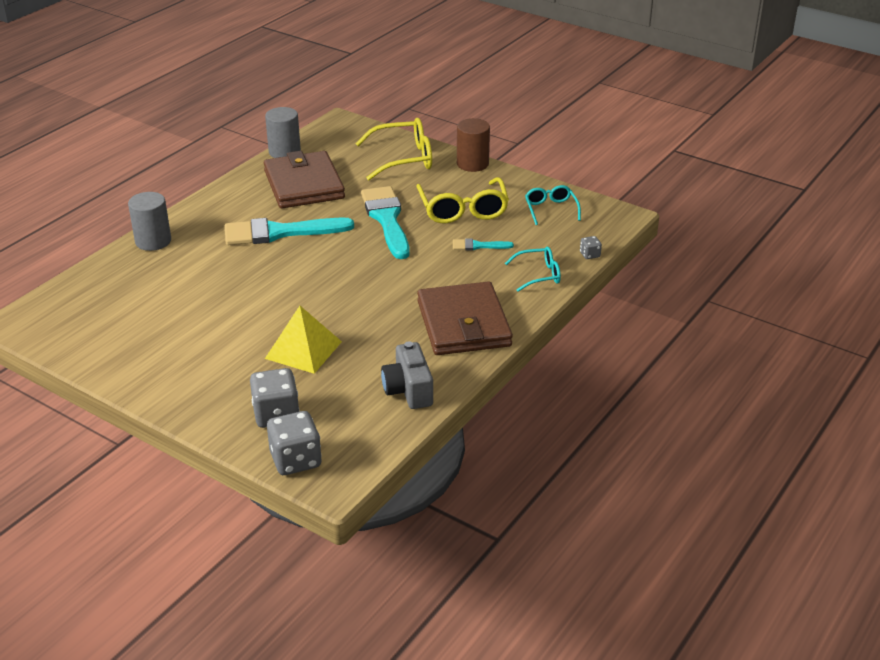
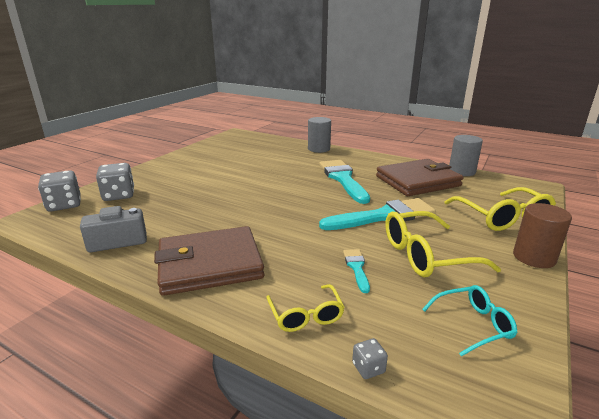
camera: 85 degrees right, 10 degrees down
(303, 350) = (190, 198): yellow pyramid -> none
(539, 275) = (306, 315): turquoise glasses -> yellow glasses

